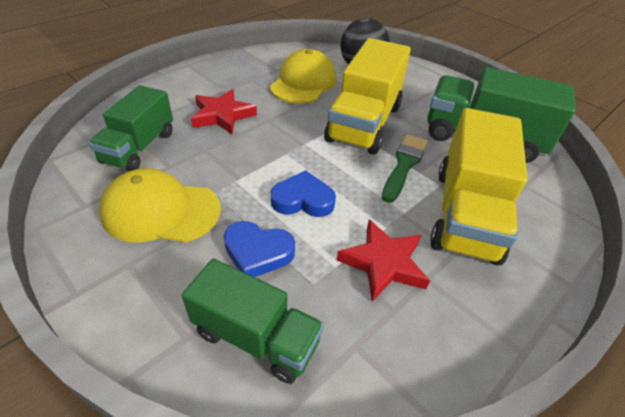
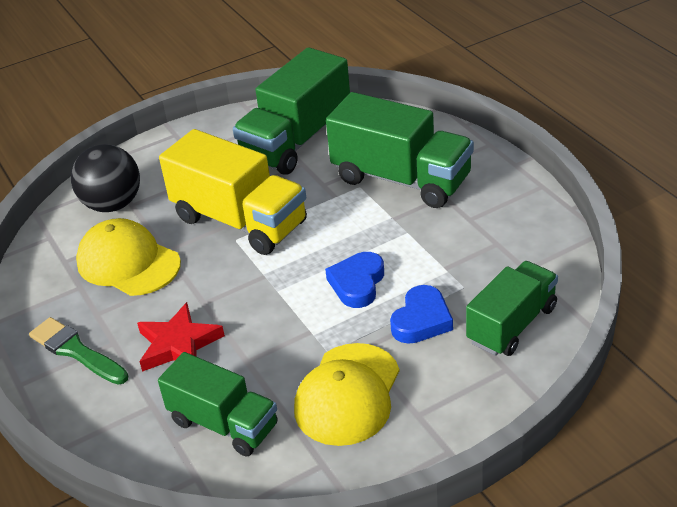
camera: 70 degrees left, 5 degrees down
(383, 263) = (449, 240): red star -> none
(404, 165) = (323, 204): green brush -> green brush (76, 351)
(465, 213) = (401, 179): yellow truck -> green truck

